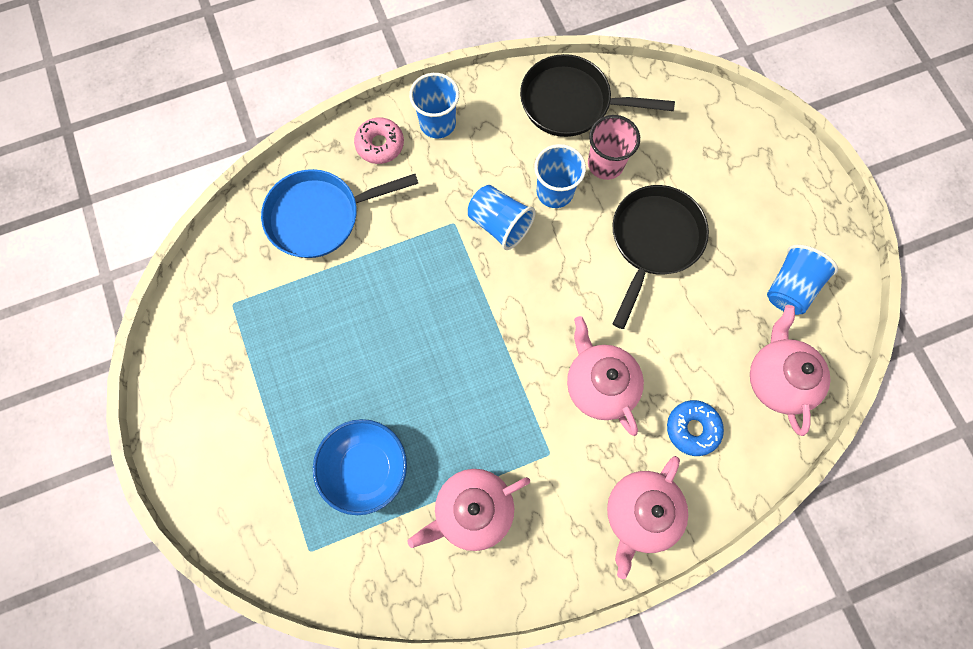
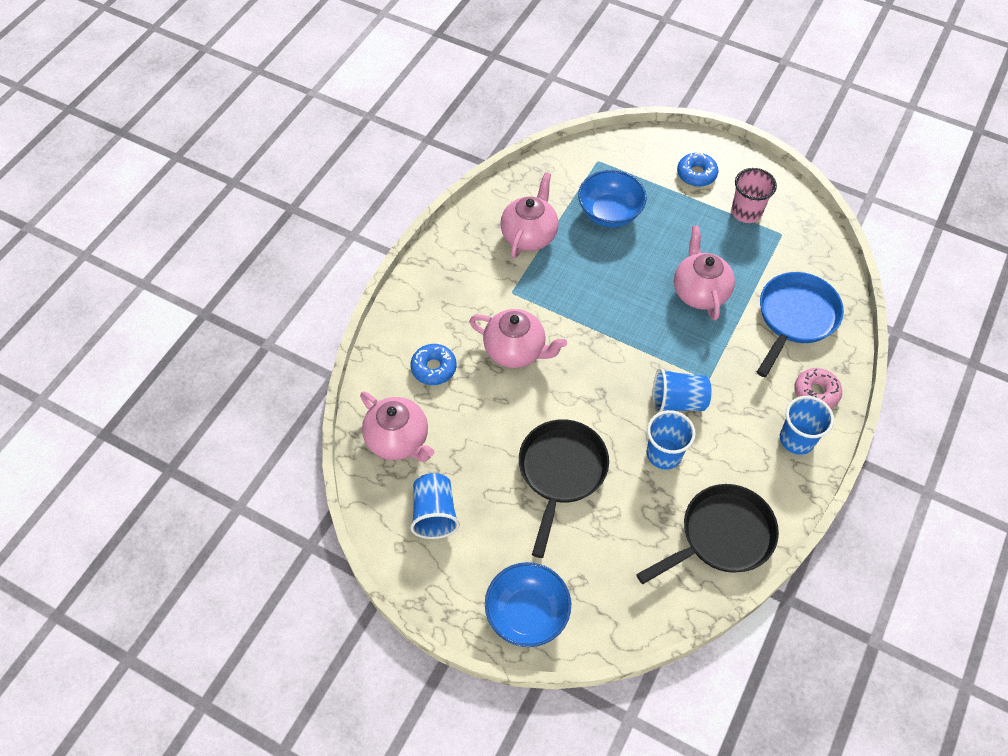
camera: 140 degrees right, 15 degrees down
(230, 441) = (696, 174): none -> blue donut
(605, 164) = (648, 505): pink cup -> pink cup (746, 212)
(639, 513) = (430, 300): pink teapot -> pink teapot (700, 292)
(653, 241) = (561, 472): black pan -> black pan turned 150 degrees counterclockwise
(769, 159) = (527, 613): none -> blue bowl

